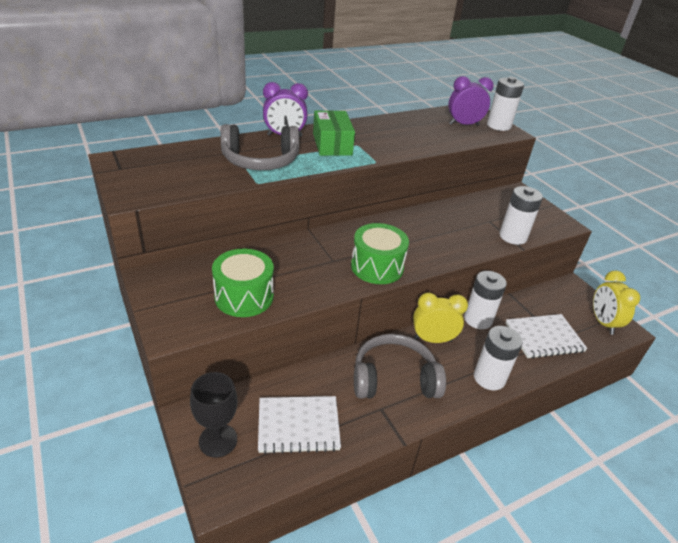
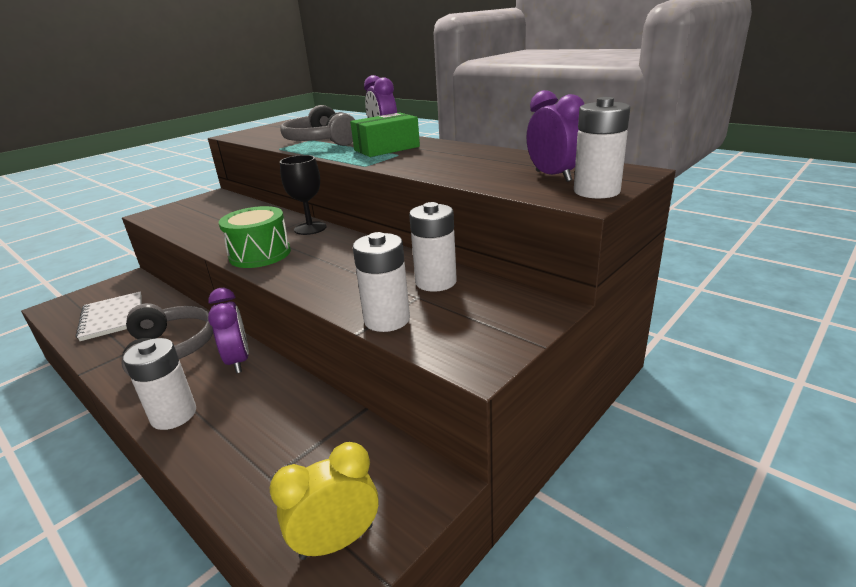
camera: 75 degrees right, 10 degrees down
(218, 440) = (103, 293): black goblet -> black goblet (310, 228)
(244, 296) = (195, 221): green drum -> none
(433, 339) = (238, 361): yellow clock -> purple clock
(478, 319) = (289, 388): white battery -> white battery (436, 282)
(544, 337) = (268, 459): white notebook -> none

